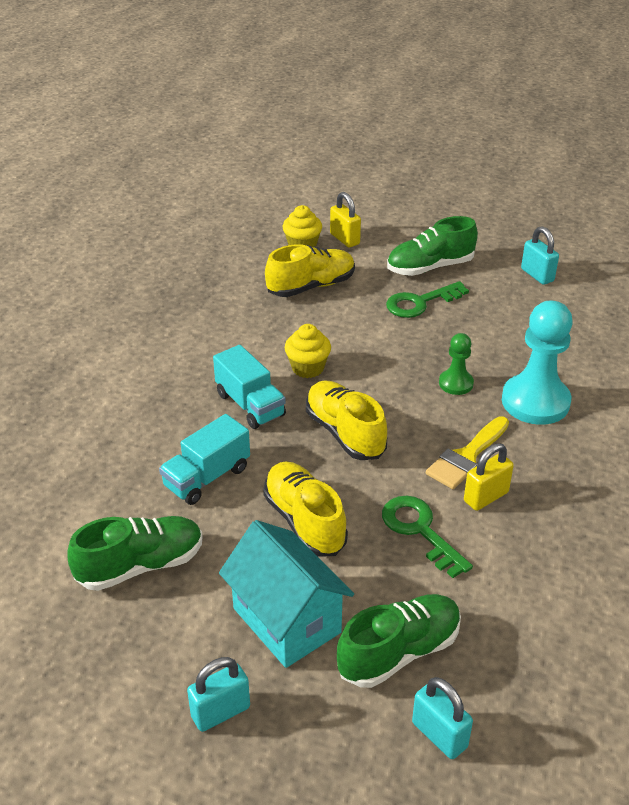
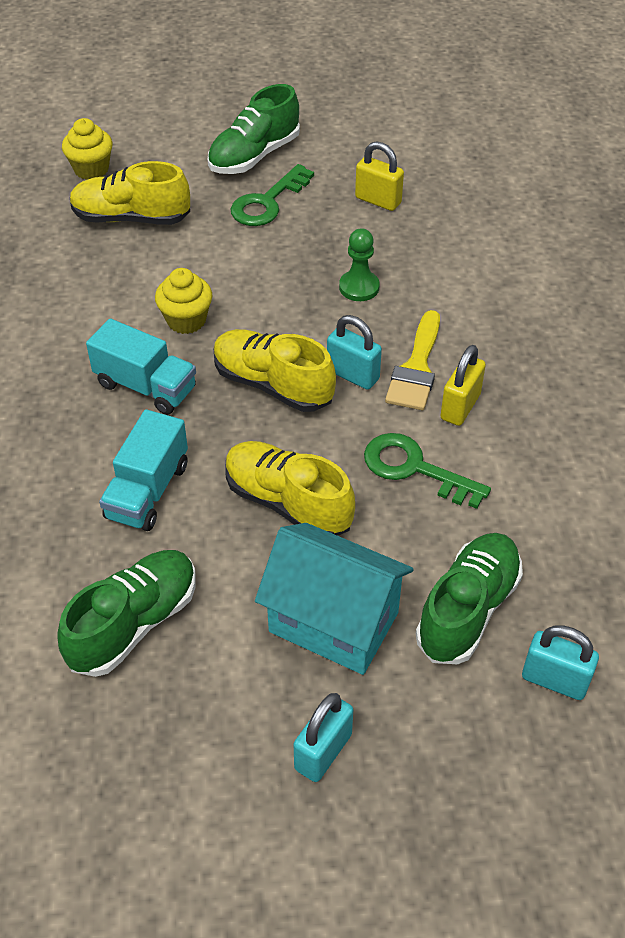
camera: 25 degrees left, 10 degrees up
(311, 286) = (131, 218): yellow shoe -> yellow shoe turned 120 degrees counterclockwise
(344, 239) = (137, 147): yellow padlock -> yellow padlock (378, 200)
(535, 402) = (452, 282): turquoise pawn -> none
(537, 275) = (375, 133): turquoise padlock -> turquoise padlock (353, 375)

